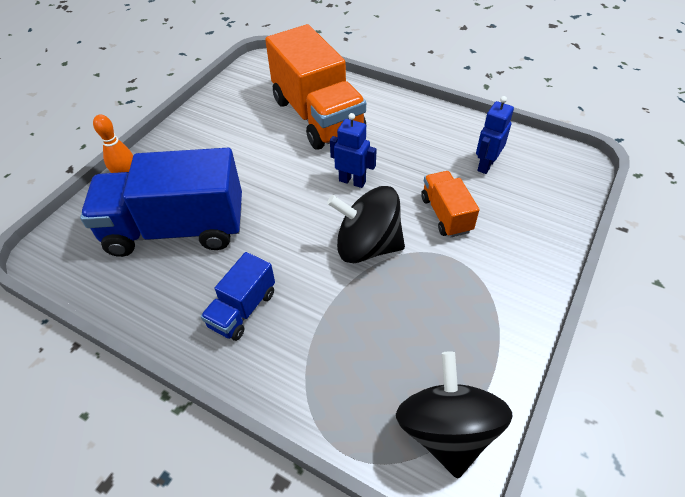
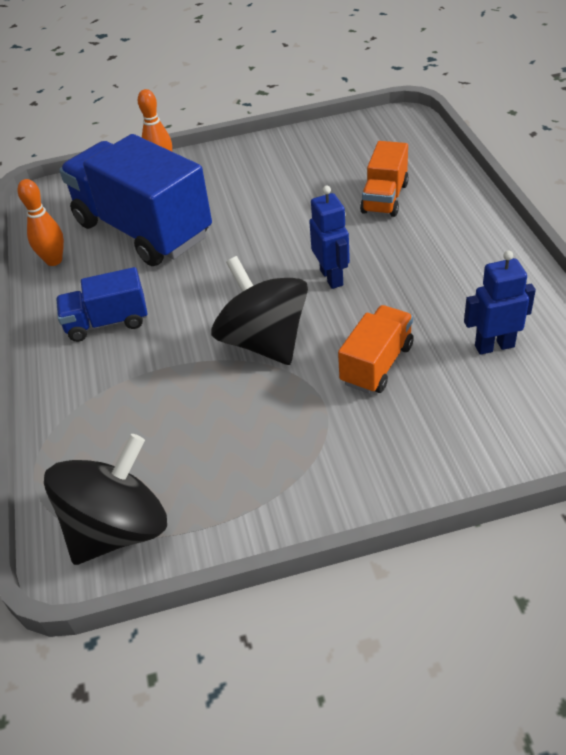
camera: 50 degrees right, 5 degrees down
(130, 296) = (54, 260): none -> orange bowling pin
(317, 116) = (385, 198): orange truck -> orange truck, size x0.49

